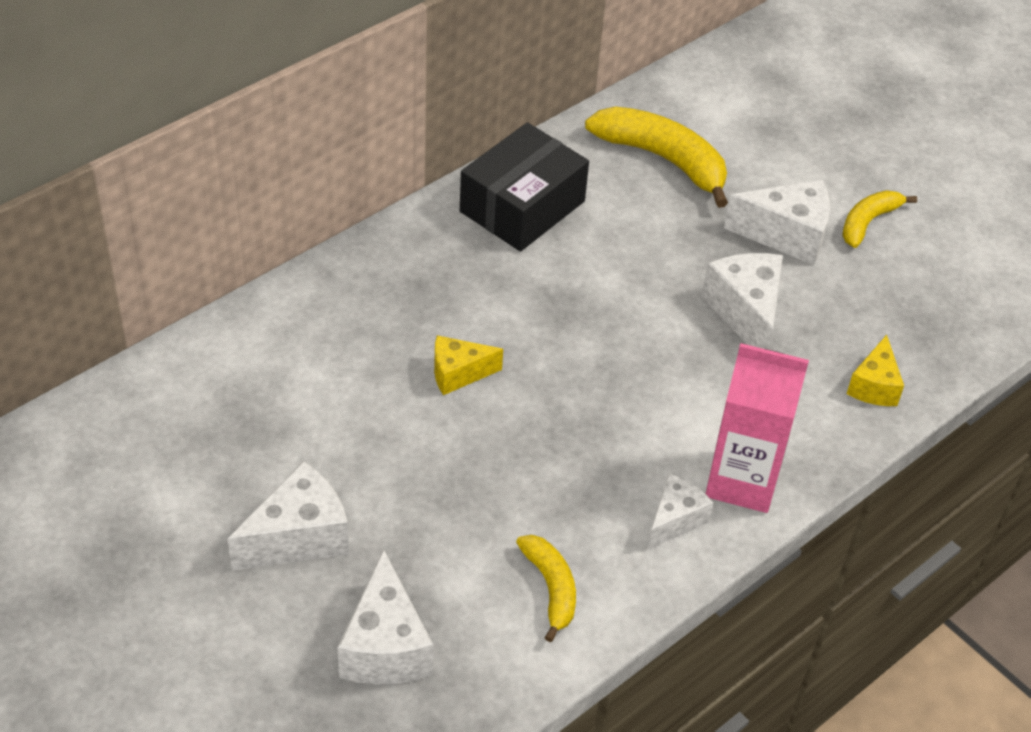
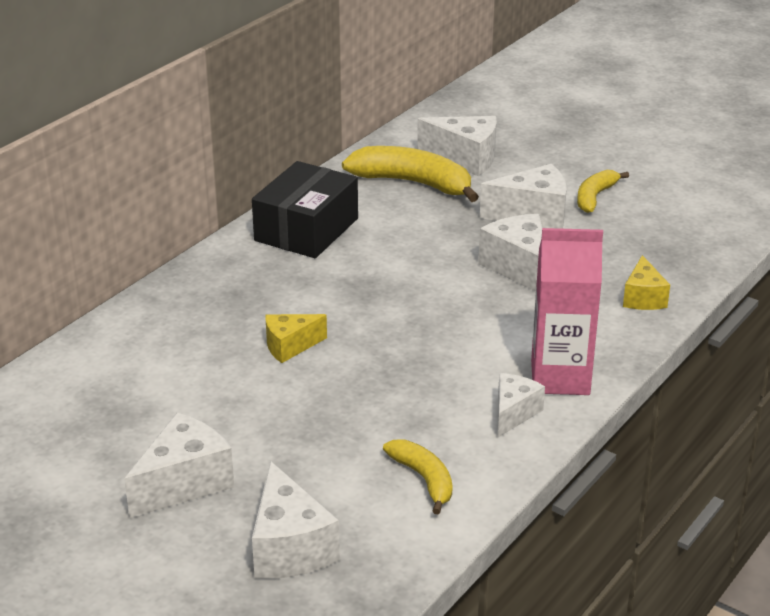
camera: 10 degrees left, 15 degrees down
(735, 133) = (465, 159): none -> white cheese

